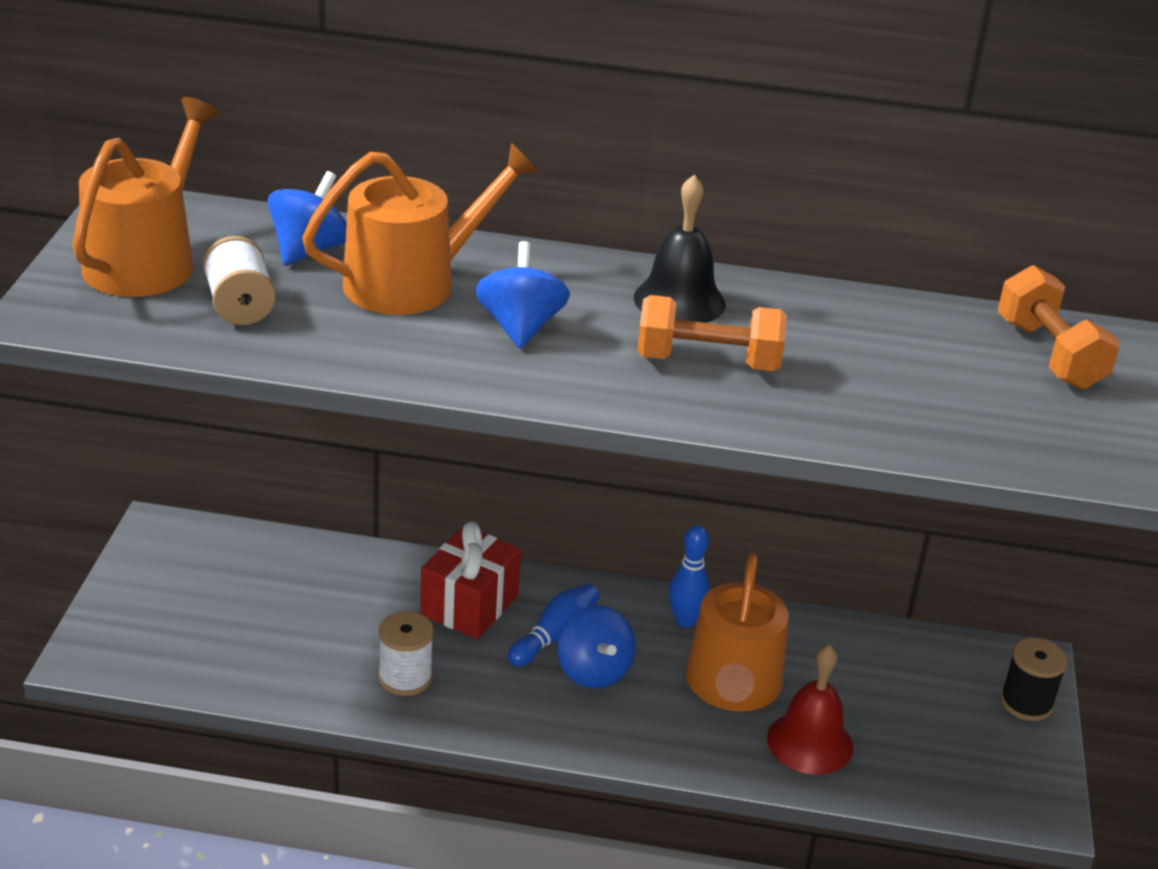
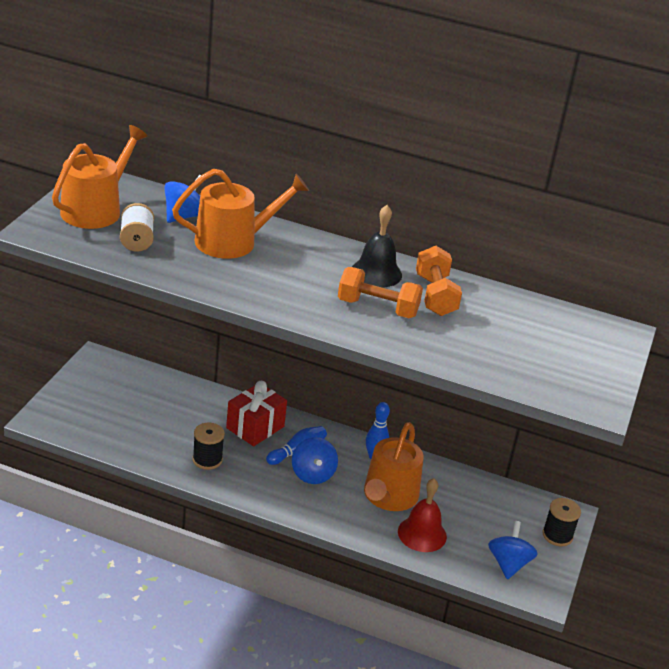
camera: 10 degrees right, 0 degrees up
(405, 677) = (207, 460): white spool -> black spool
(520, 327) = (282, 274): blue spinning top -> blue spinning top (508, 564)
(1049, 354) = (575, 333): orange dumbbell -> orange dumbbell (435, 296)

